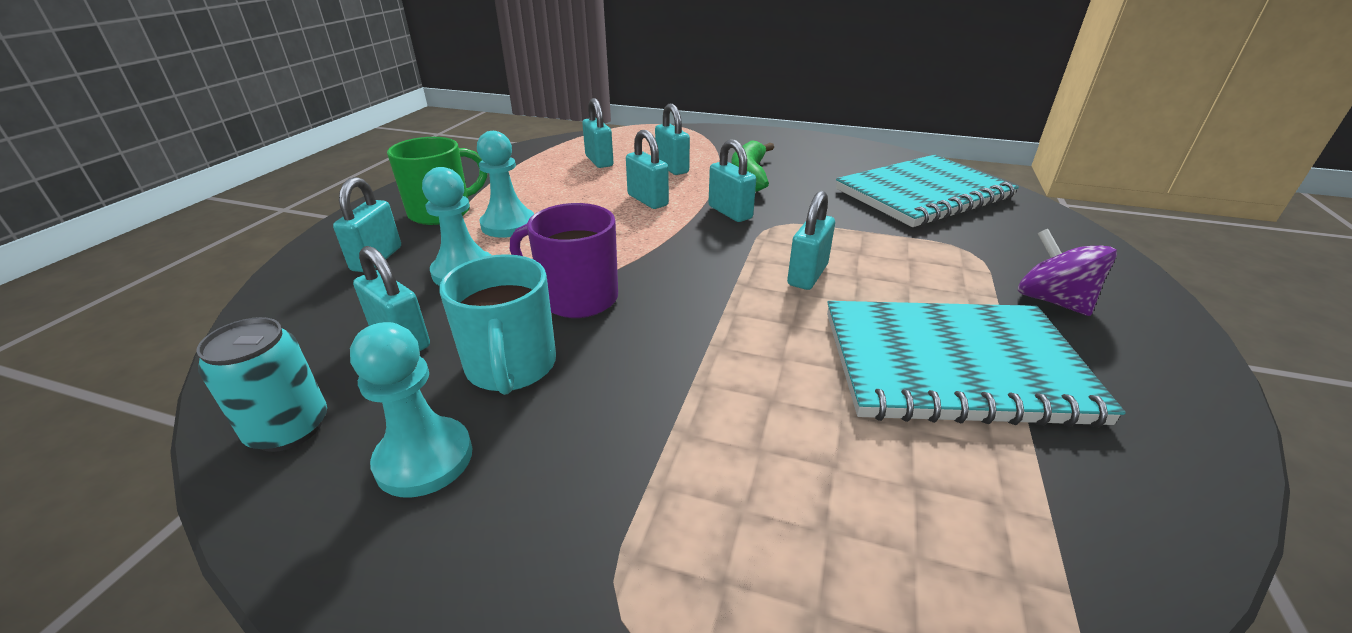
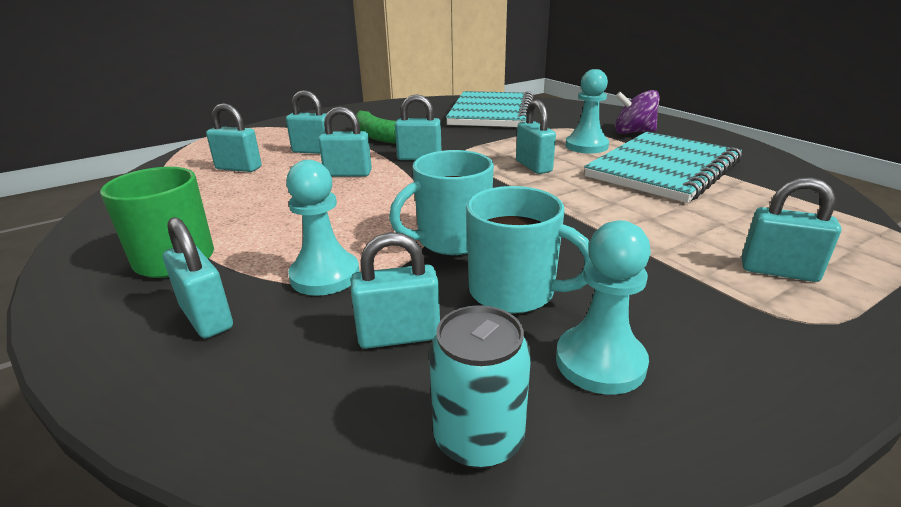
camera: 50 degrees left, 5 degrees down
(508, 225) = (275, 234): turquoise pawn -> turquoise pawn (586, 146)
(577, 298) = (451, 240): purple mug -> turquoise mug
(743, 557) = (778, 271): none -> turquoise padlock

